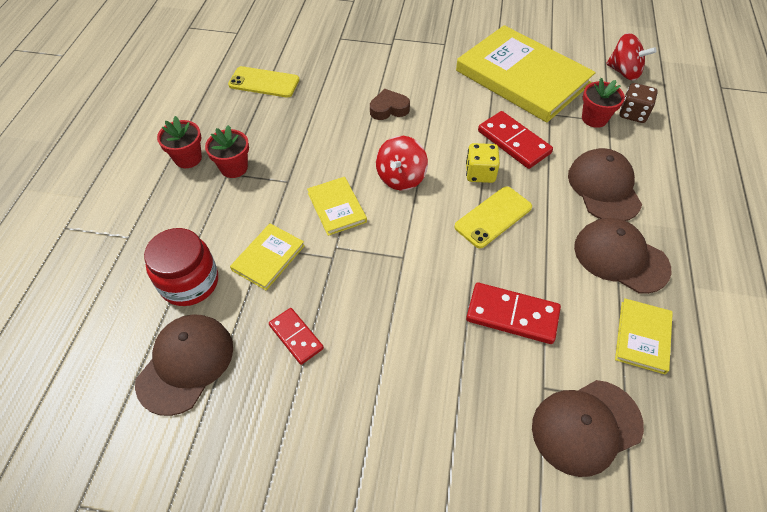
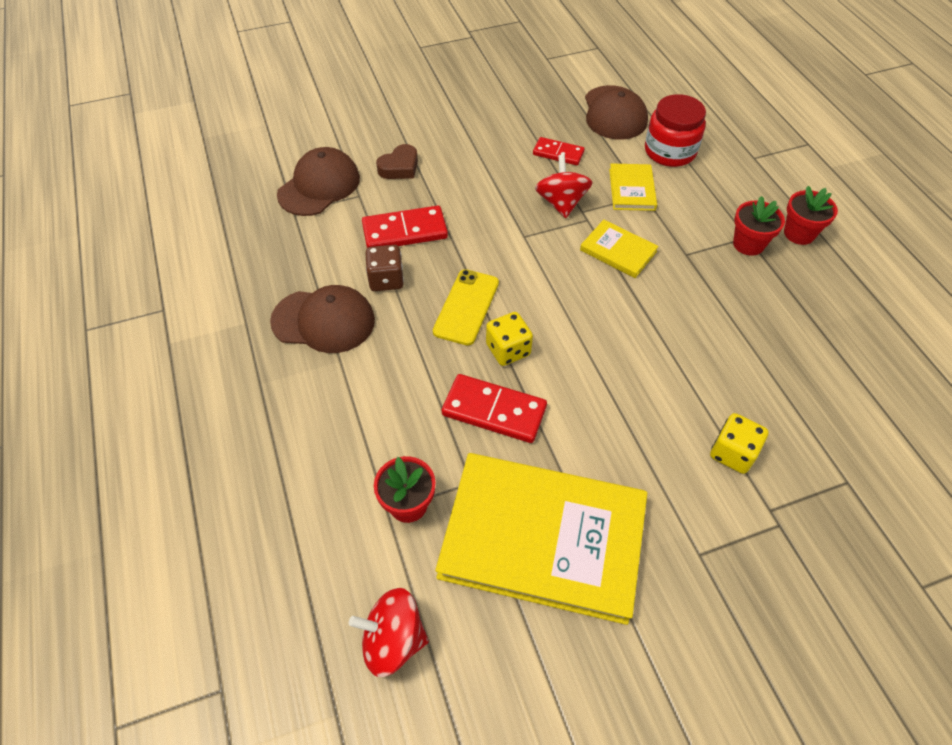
camera: 150 degrees right, 0 degrees up
(264, 82) = (845, 353): yellow phone -> none
(386, 69) = (732, 453): none -> yellow dice
(389, 109) = (671, 388): brown heart -> brown heart (399, 167)
(401, 177) = (585, 307): red spinning top -> red spinning top (561, 203)
(604, 187) = (363, 395): brown cap -> none
(633, 113) = (356, 543): brown dice -> brown dice (386, 280)
(642, 337) = (288, 259): yellow book -> none

